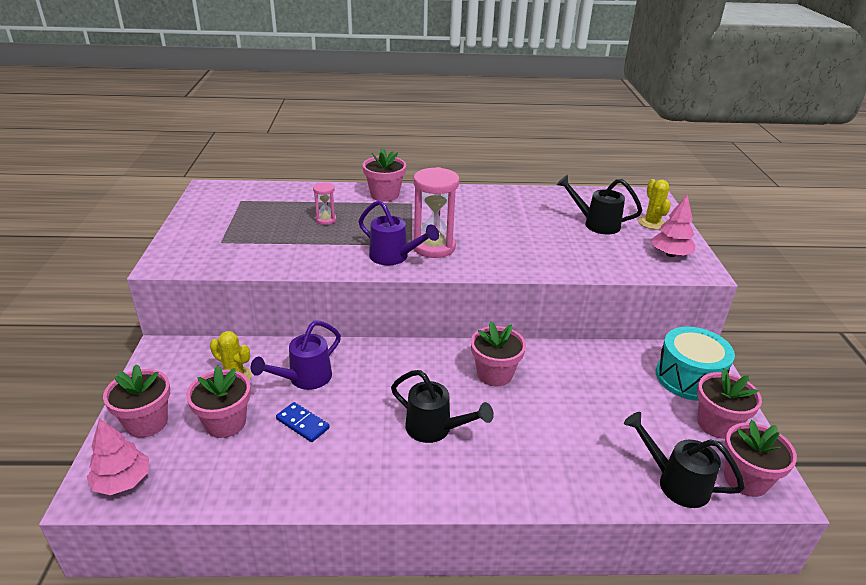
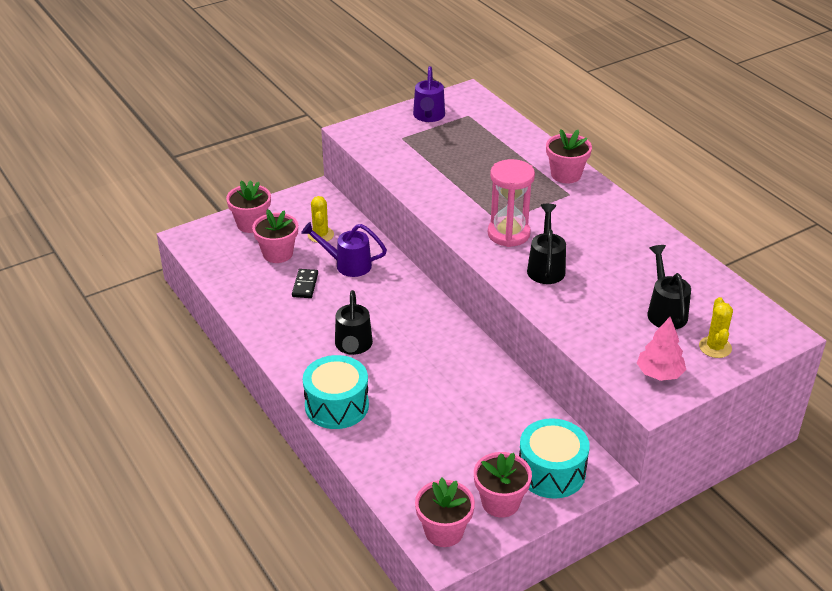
camera: 60 degrees right, 5 degrees up
(122, 482) = (203, 242): pink tree -> none
(303, 424) = (305, 285): blue domino -> black domino
(326, 220) = (487, 166): pink hourglass -> none
(394, 257) = (470, 221): purple watering can -> purple watering can (428, 116)
(494, 374) = (442, 354): pink flower pot -> none
(519, 482) = (337, 406): none -> turquoise drum
(651, 223) = (715, 347): yellow cactus -> yellow cactus turned 45 degrees counterclockwise
(675, 482) = (405, 489): black watering can -> black watering can (546, 267)

